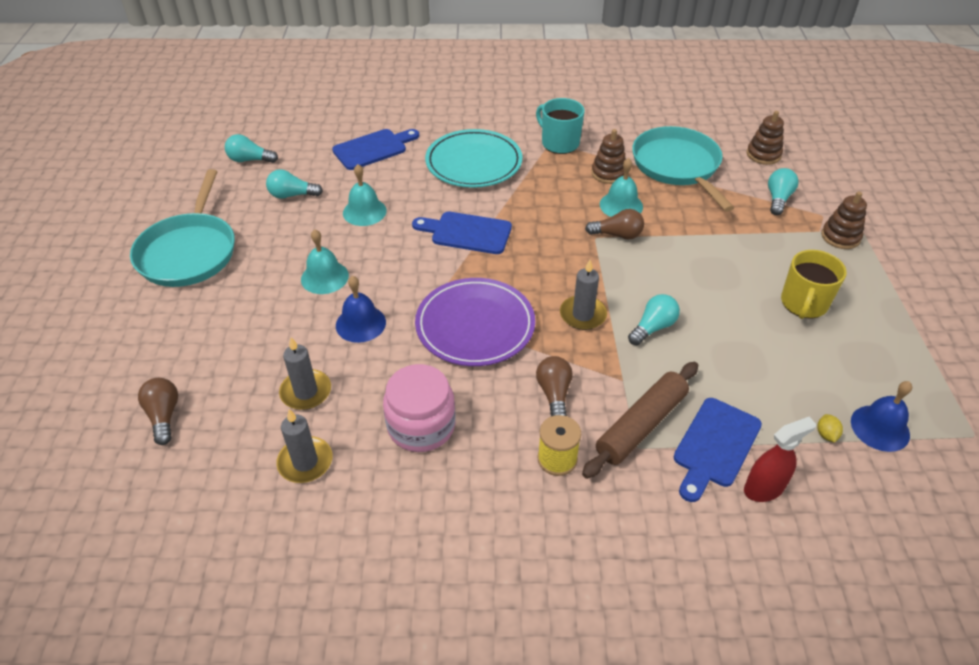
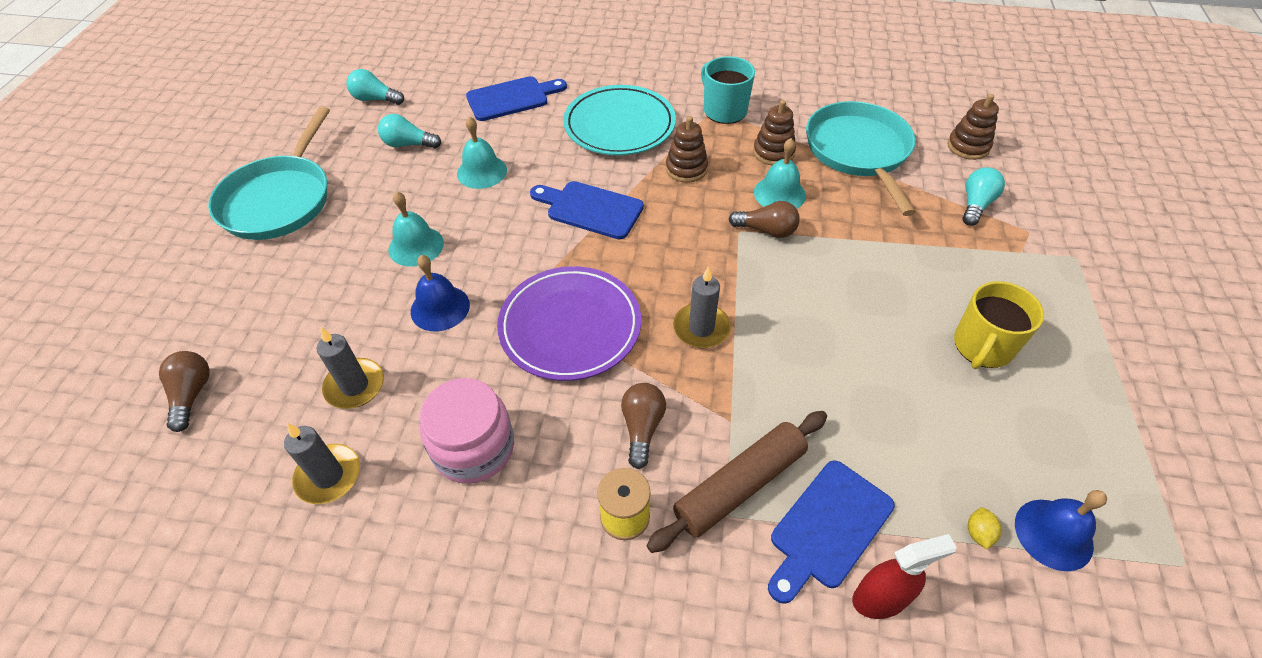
camera: 10 degrees right, 5 degrees up
(653, 327) = (783, 355): turquoise light bulb -> none
(840, 237) = (1047, 262): brown stacking toy -> brown stacking toy (686, 169)

